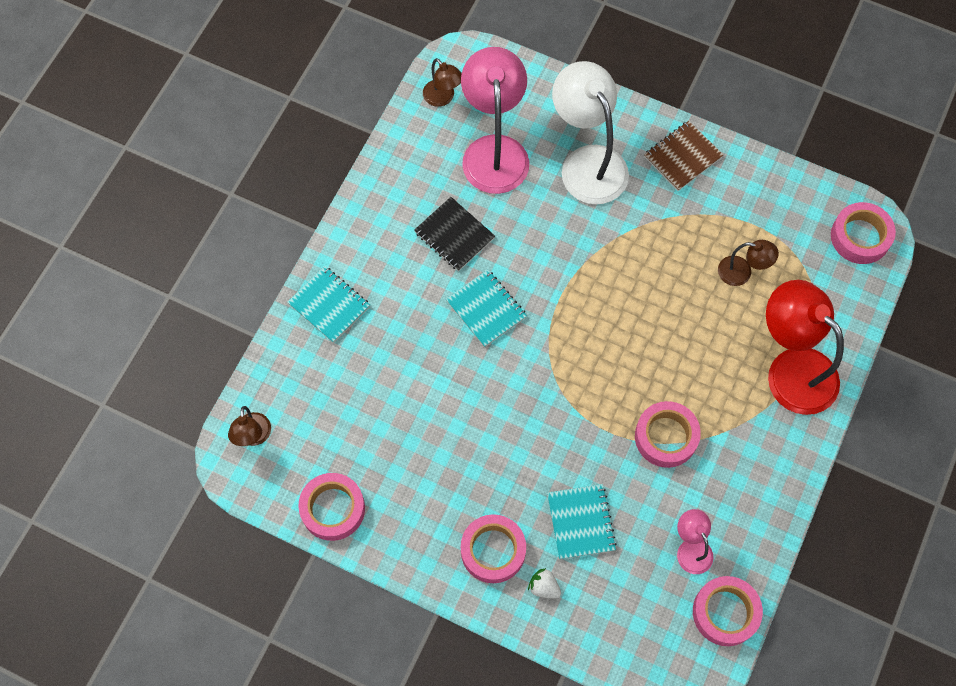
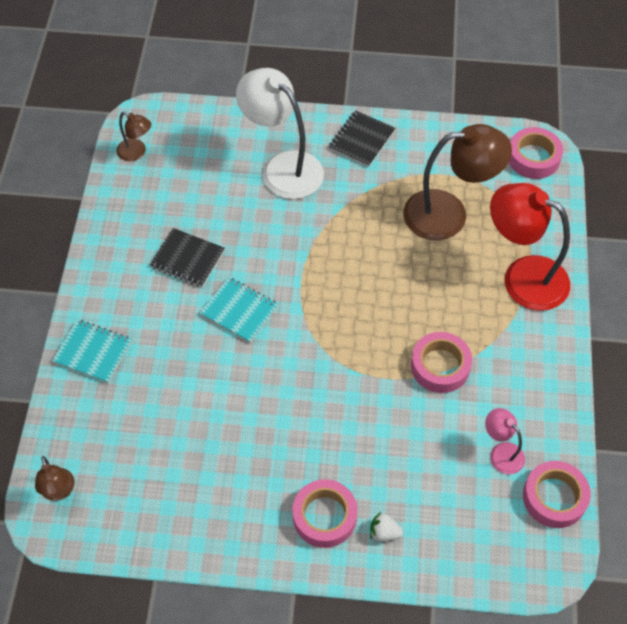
camera: 20 degrees left, 10 degrees down
(333, 509) = (159, 531): pink tape -> none
(494, 151) = (198, 181): pink lamp -> none
(581, 522) = (394, 463): turquoise notebook -> none
(682, 157) = (361, 140): brown notebook -> black notebook
(742, 272) = (449, 214): brown lamp -> brown lamp, size x2.07

